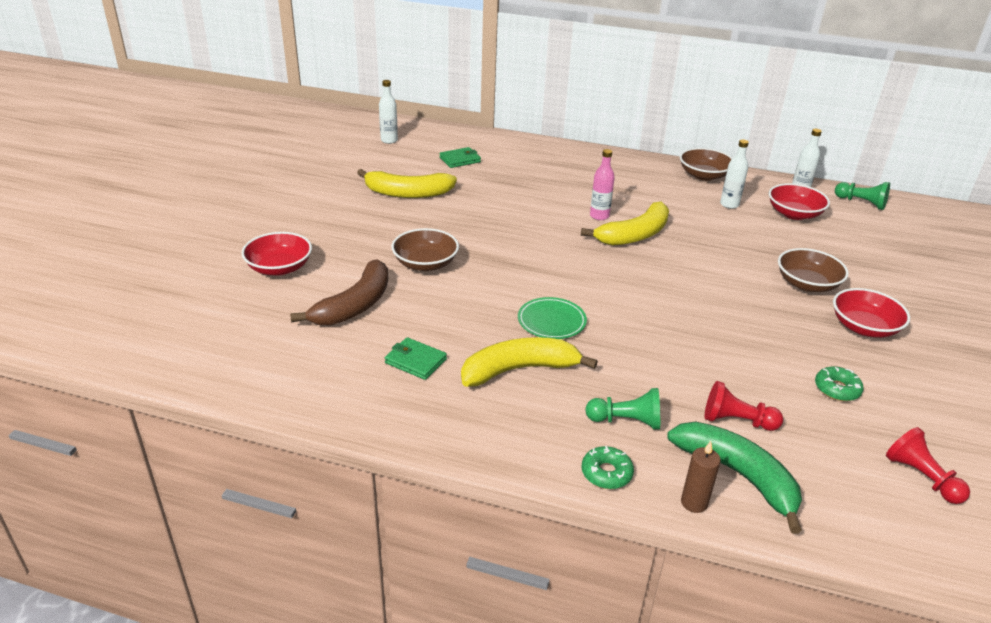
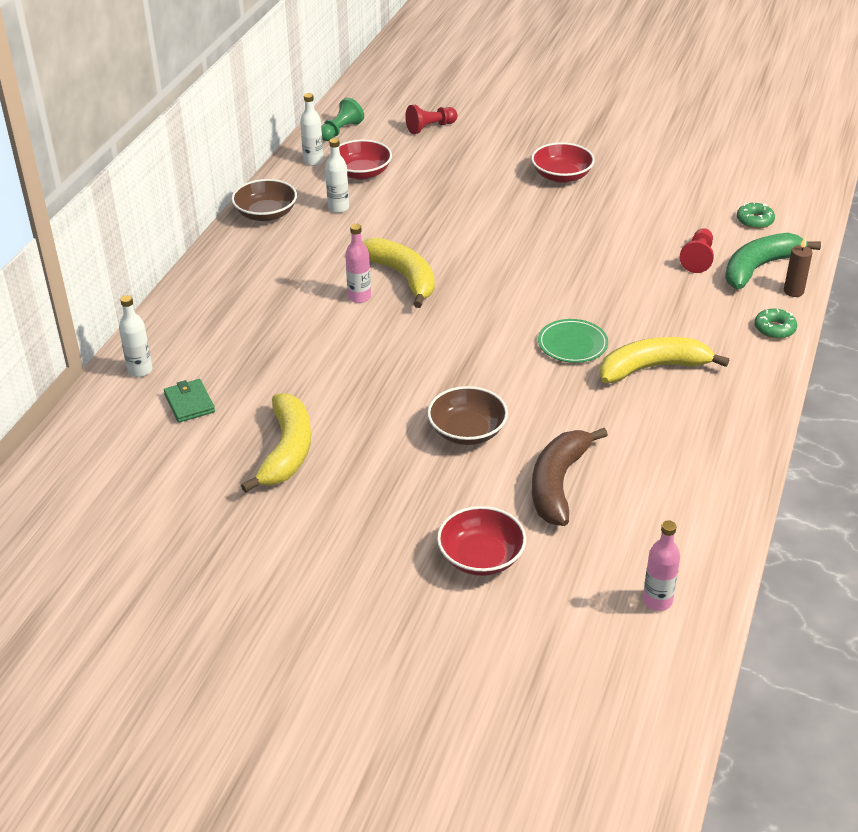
camera: 85 degrees left, 5 degrees up
(202, 349) = (657, 601): none -> pink bottle
(355, 305) = (558, 484): brown banana -> brown banana turned 105 degrees counterclockwise
(389, 140) = (106, 476): white bottle -> white bottle (140, 370)
(415, 361) = (651, 434): green wallet -> none
(519, 370) = (653, 368): yellow banana -> yellow banana turned 90 degrees clockwise
(626, 421) = (711, 313): green pawn -> none
(807, 284) = (495, 190): brown bowl -> none
(837, 389) = (648, 206): green donut -> green donut (754, 220)
(921, 477) = (740, 192): red pawn -> red pawn (430, 127)

